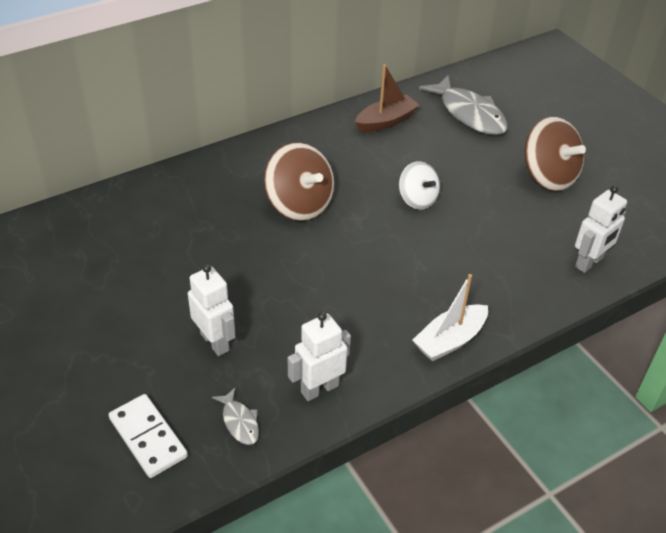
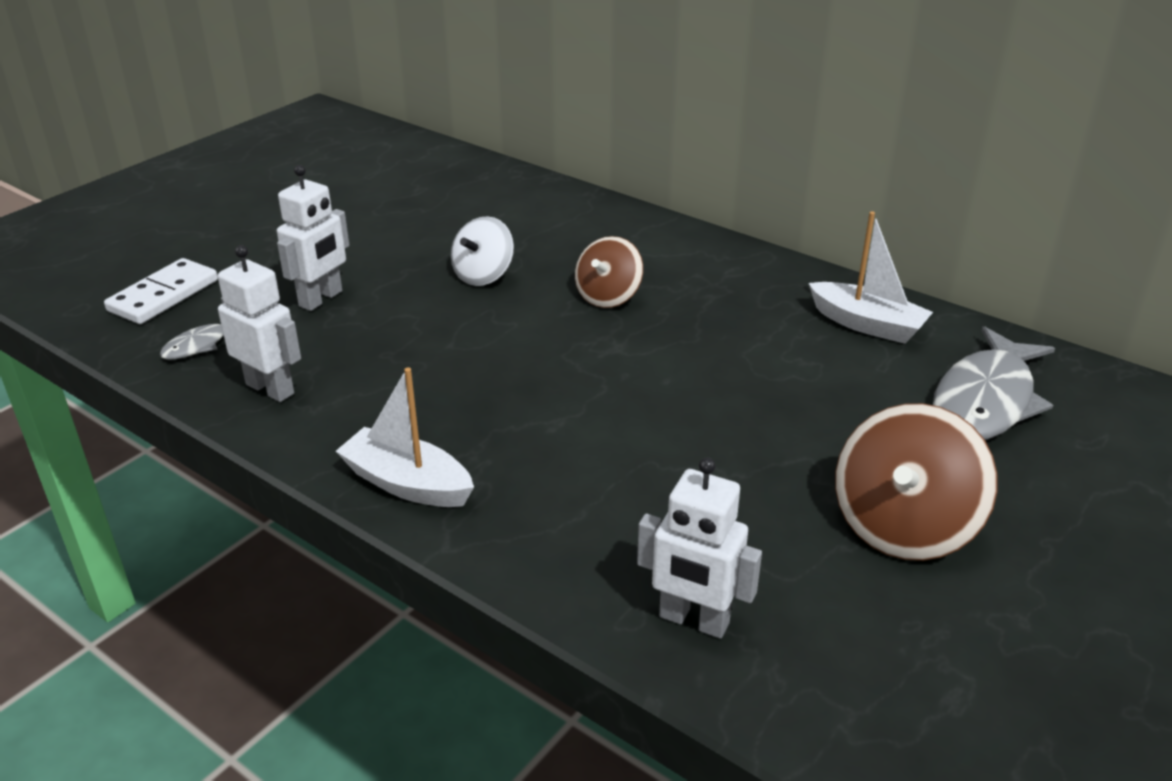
camera: 70 degrees right, 10 degrees down
(299, 204) = (608, 296): brown spinning top -> brown spinning top, size x0.63
(386, 121) = (867, 324): brown boat -> white boat
(417, 199) = (704, 391): white spinning top -> white spinning top (483, 275)

